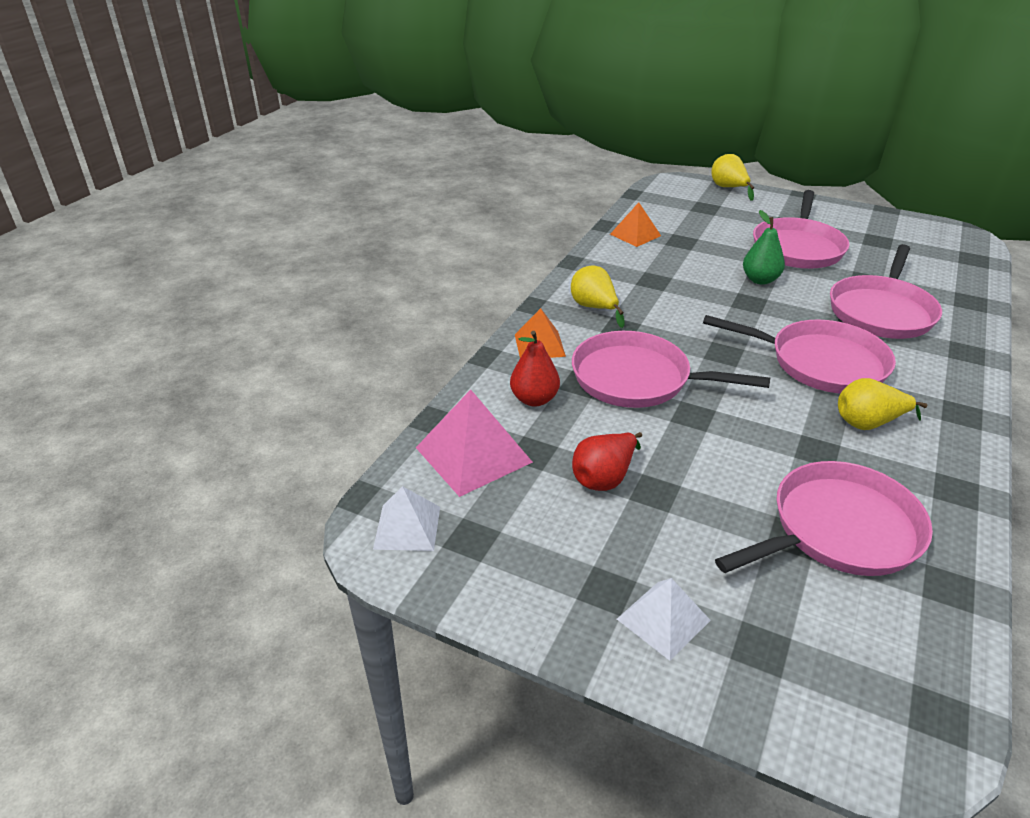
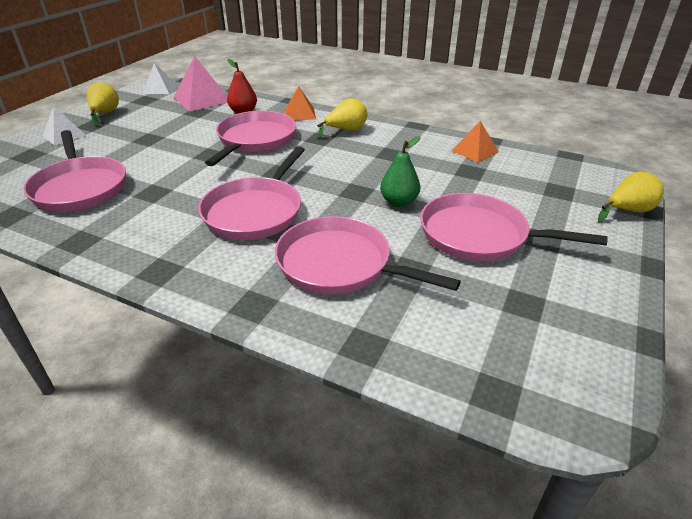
camera: 90 degrees right, 0 degrees up
(604, 478) = (167, 127): red pear -> none
(868, 423) = (170, 219): yellow pear -> yellow pear (105, 114)

